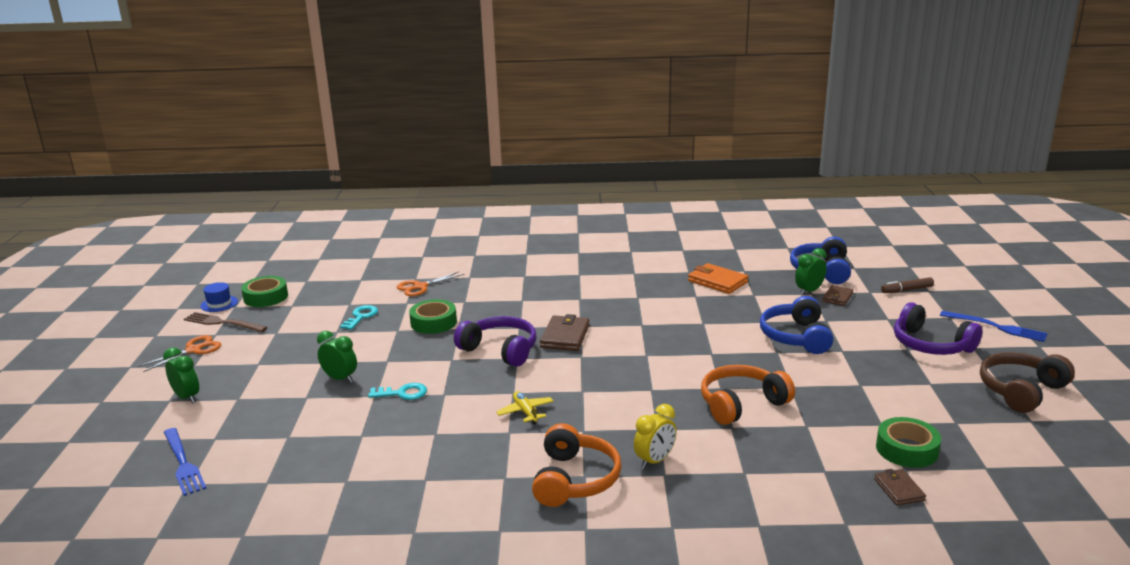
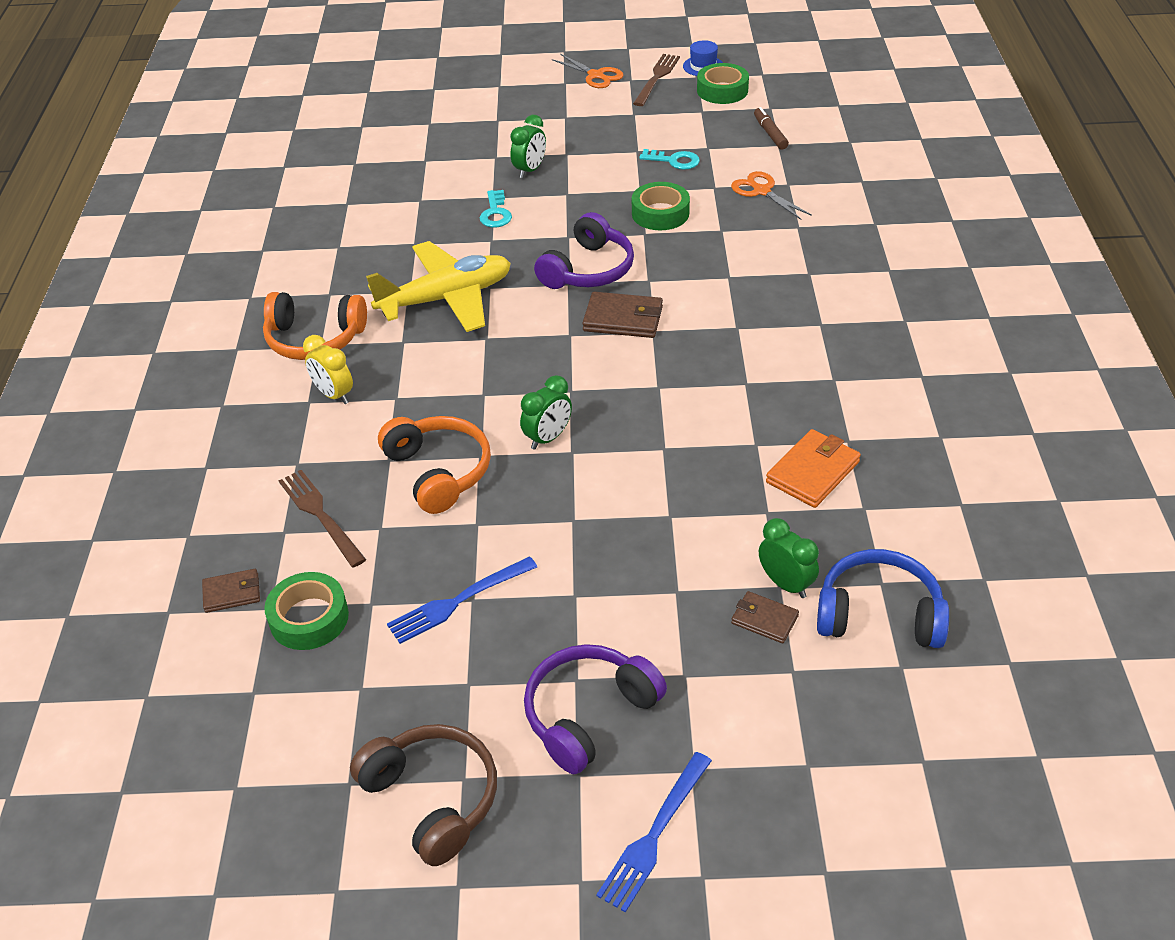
camera: 90 degrees right, 20 degrees up
(183, 464) = (392, 117): blue fork -> blue fork (457, 602)
(187, 397) = (502, 93): green clock -> green clock (548, 438)
(525, 412) = (446, 298): yellow plane -> yellow plane, size x2.32
(795, 337) = (619, 546): blue headphones -> none
(801, 455) = (319, 514): none -> brown fork
(906, 290) = (806, 729): brown marker -> brown marker (770, 133)

